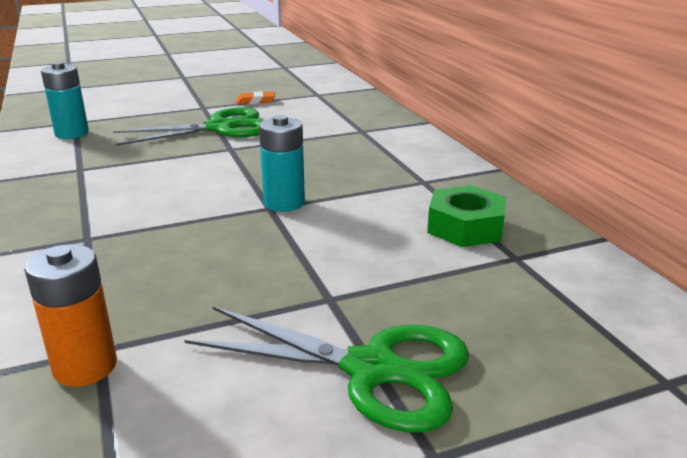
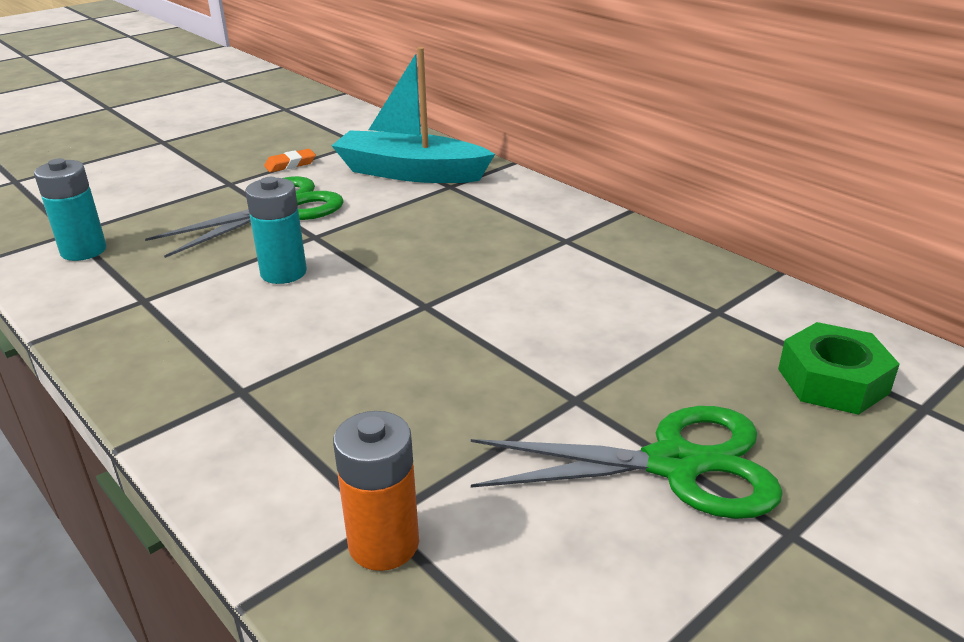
camera: 20 degrees left, 5 degrees up
(284, 203) = (437, 296): turquoise battery -> turquoise battery (283, 273)
(338, 118) = (410, 173): none -> turquoise boat
(465, 227) = (647, 286): green nut -> green nut (832, 381)

